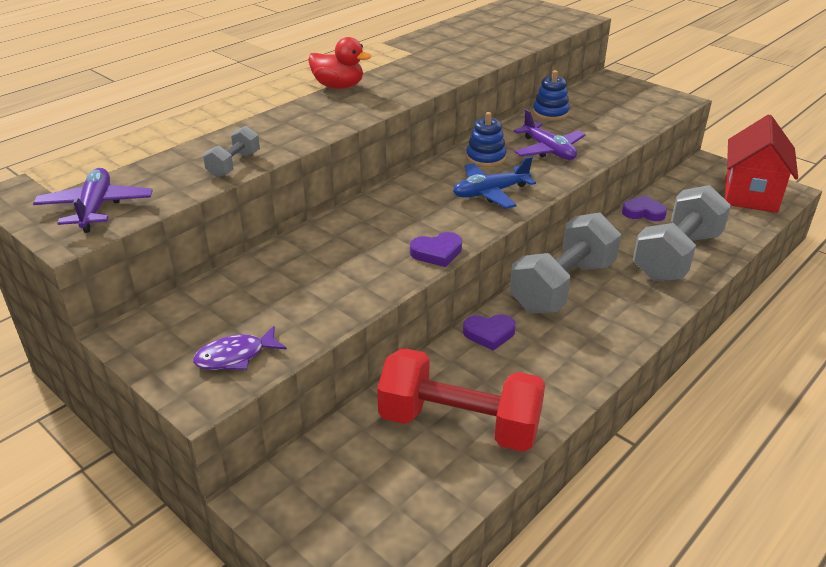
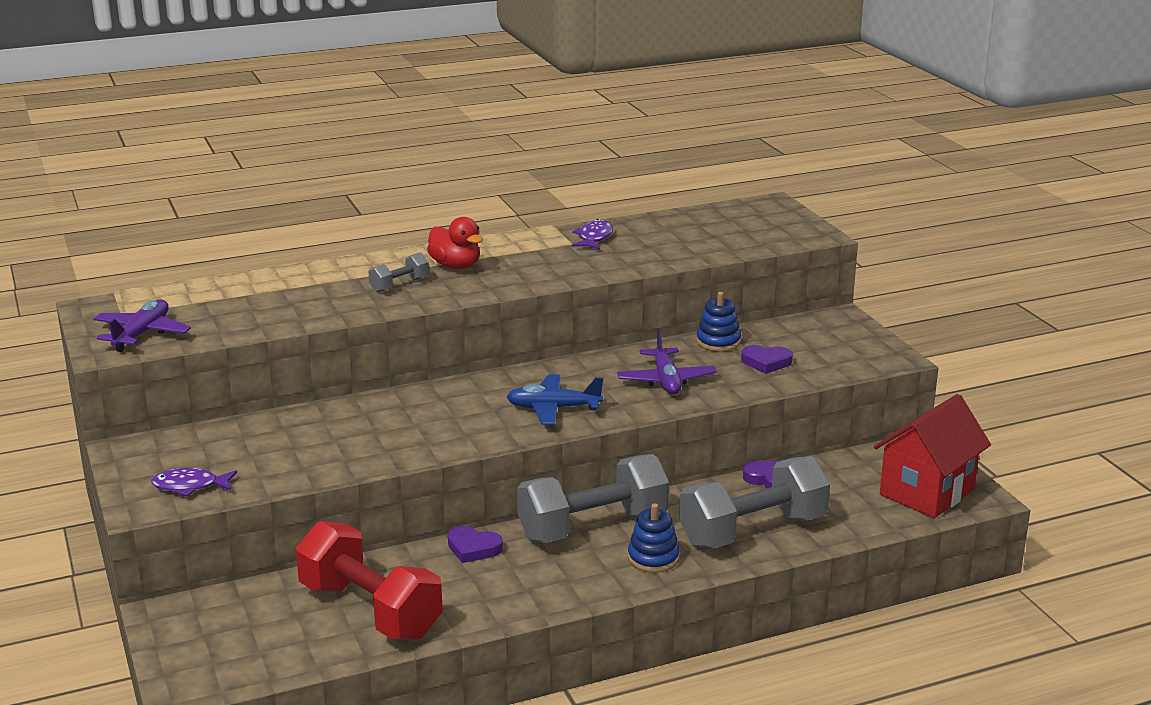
camera: 25 degrees right, 10 degrees down
(234, 165) = (283, 321): grey dumbbell -> grey dumbbell (399, 285)
(424, 46) = (594, 238): none -> purple fish
(437, 252) = (440, 449): purple heart -> purple heart (766, 362)
(485, 158) = (589, 374): blue stacking toy -> blue stacking toy (653, 558)

